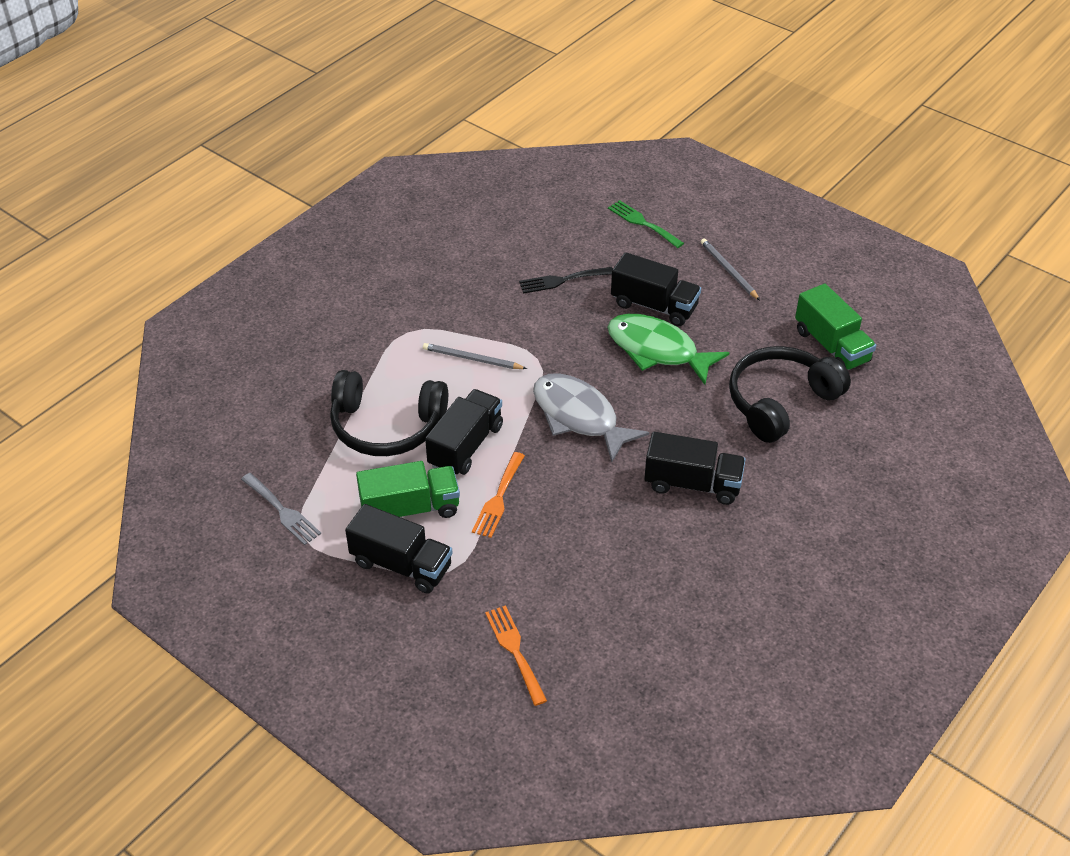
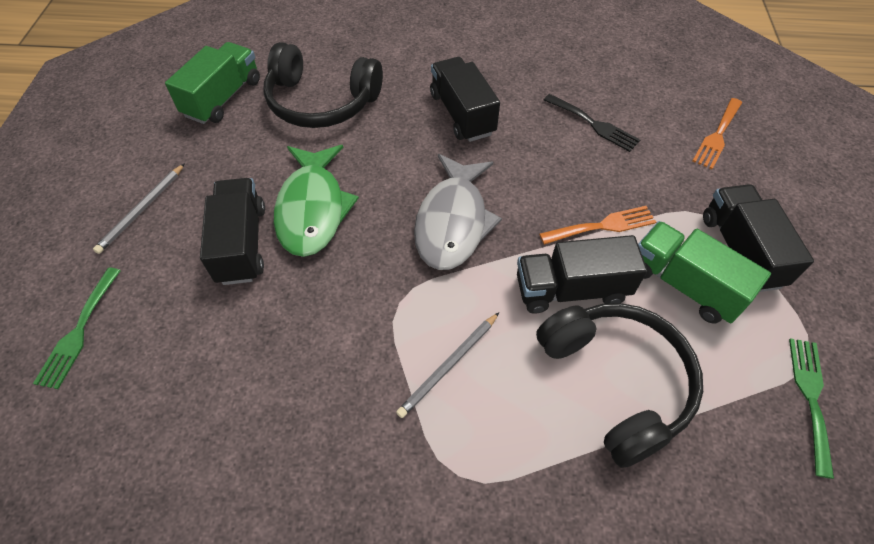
camera: 125 degrees left, 10 degrees up
(282, 511) = (810, 397): grey fork -> green fork
(472, 359) = (449, 366): grey pencil -> grey pencil turned 60 degrees clockwise
(562, 280) = (246, 356): black fork -> black fork (594, 124)

